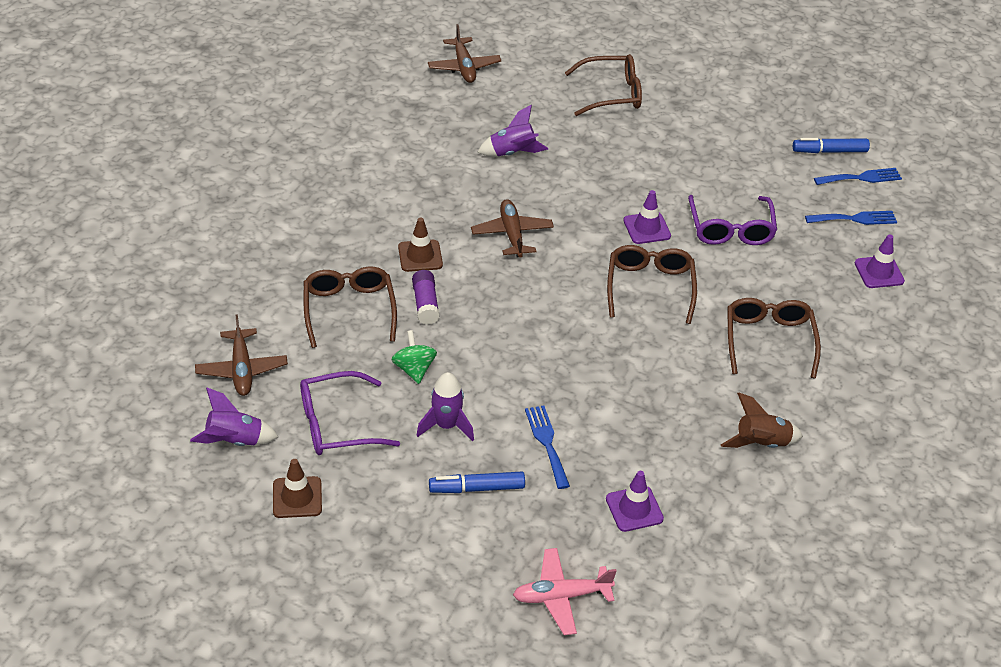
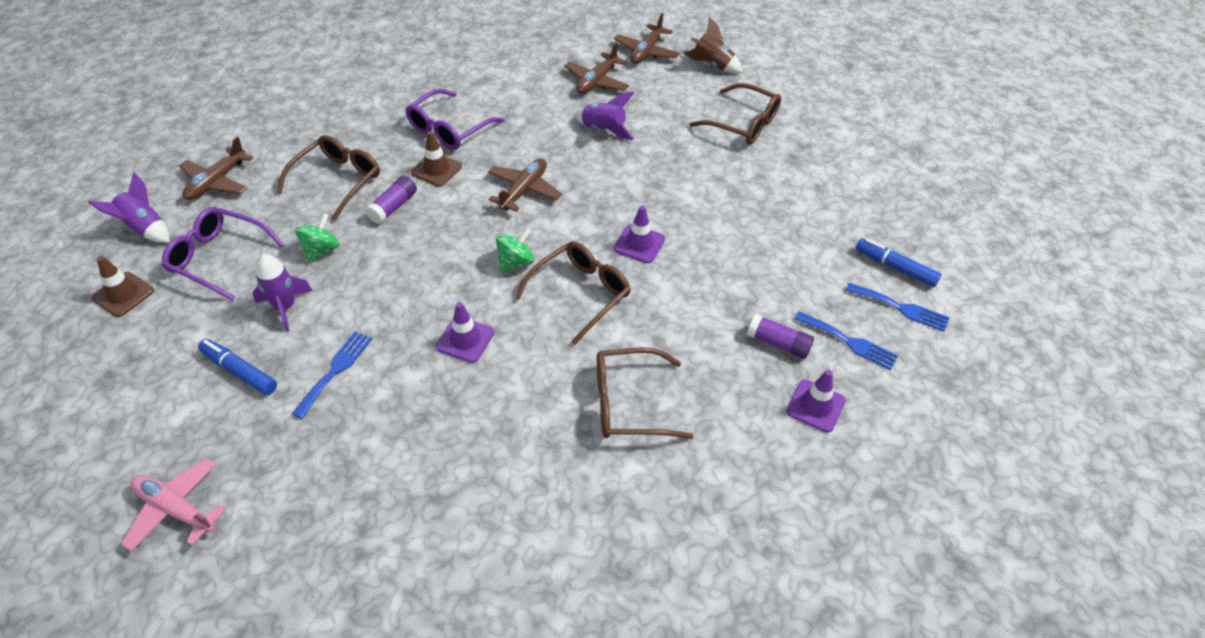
camera: 40 degrees right, 5 degrees up
(455, 113) = (596, 81): none -> brown plane
(576, 292) = (515, 262): none -> green spinning top
(634, 509) = (326, 475): purple traffic cone -> purple traffic cone (465, 340)
(730, 229) = (713, 285): purple glasses -> purple glasses (449, 129)
(761, 443) = (504, 494): brown rocket -> brown rocket (712, 65)
(768, 340) = (628, 403): brown glasses -> brown glasses turned 135 degrees counterclockwise
(814, 245) = (778, 343): none -> purple glue stick

